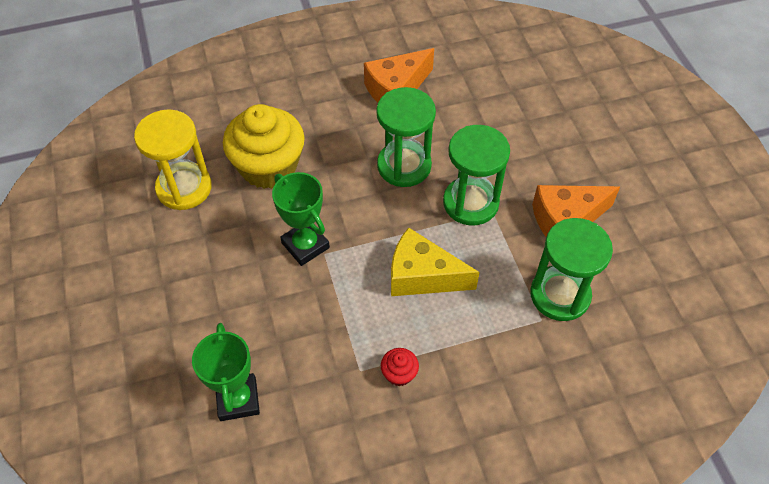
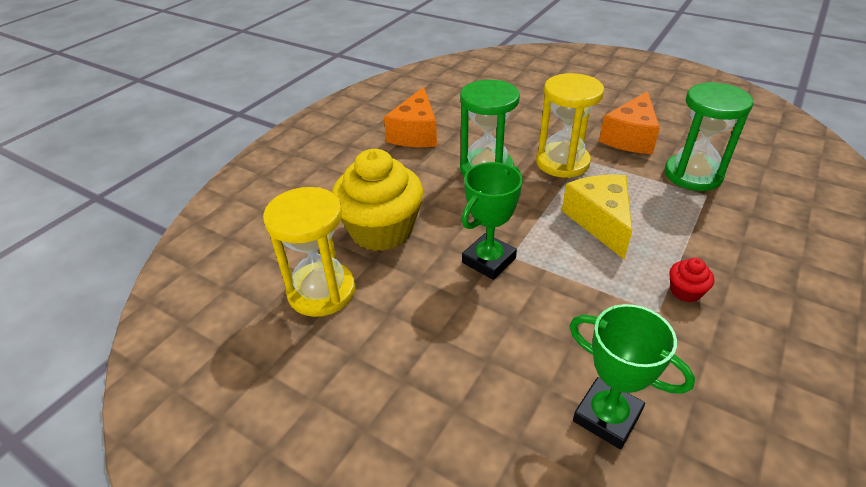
camera: 40 degrees left, 15 degrees down
(305, 245) = (488, 260): green trophy -> green trophy turned 60 degrees counterclockwise
(422, 276) = (600, 221): yellow cheese -> yellow cheese turned 105 degrees clockwise
(470, 203) = (562, 162): green hourglass -> yellow hourglass

